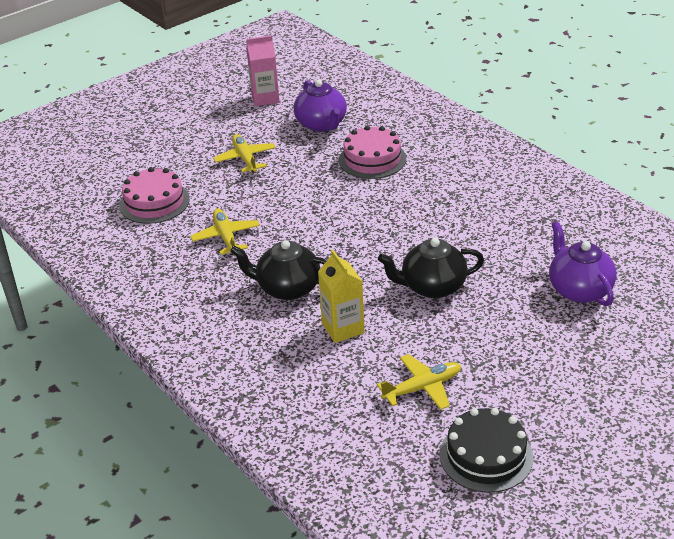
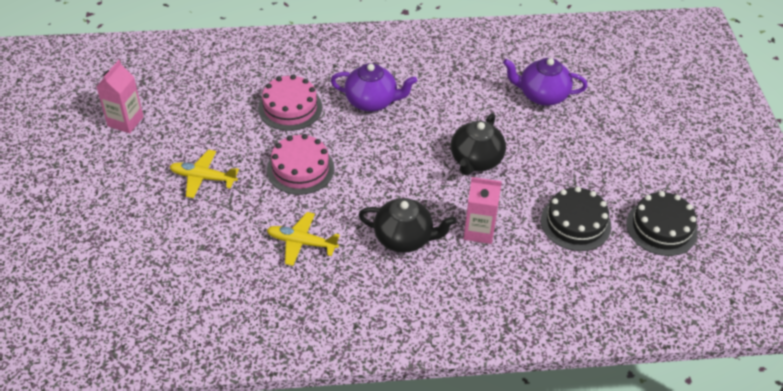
camera: 60 degrees left, 10 degrees up
(154, 202) = (201, 266): pink cake -> pink cake (300, 169)
(287, 288) = (404, 238): black teapot -> black teapot turned 120 degrees counterclockwise
(321, 124) = (208, 109): purple teapot -> purple teapot (372, 101)
(343, 328) = (479, 231): yellow carton -> pink carton
(422, 388) = (575, 223): yellow plane -> black cake

